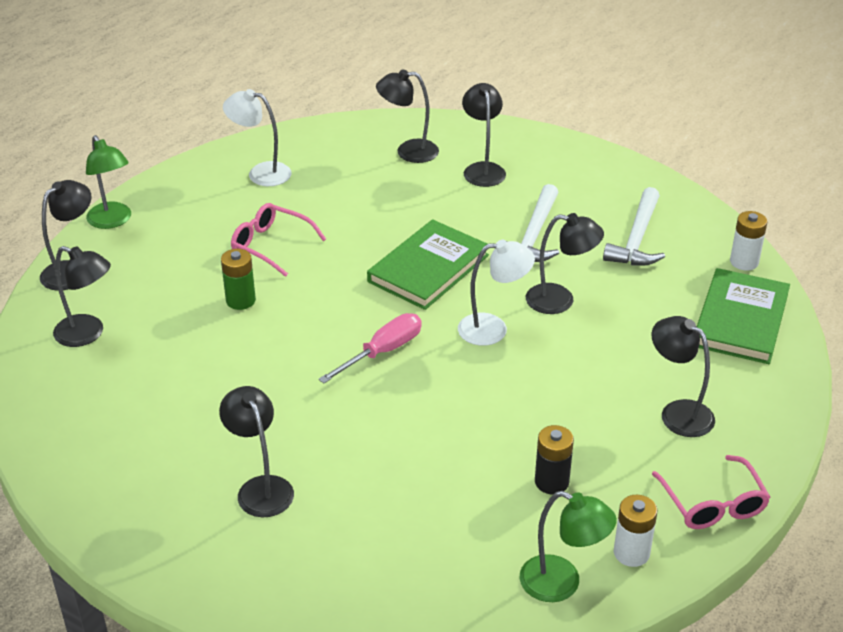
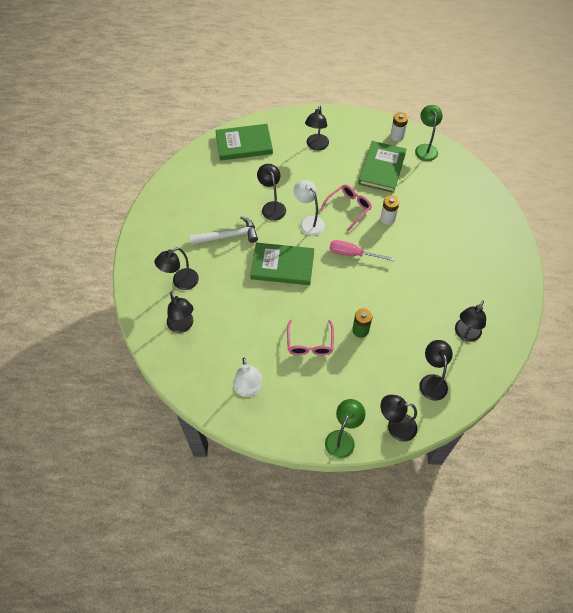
camera: 120 degrees left, 20 degrees up
(261, 488) = (459, 254): black lamp -> black lamp (465, 334)
(551, 482) = (382, 168): black battery -> green book
(637, 239) = (205, 196): white hammer -> none
(713, 504) = (356, 123): pink glasses -> pink glasses (348, 208)
(744, 262) = (200, 154): white battery -> white battery (387, 218)

